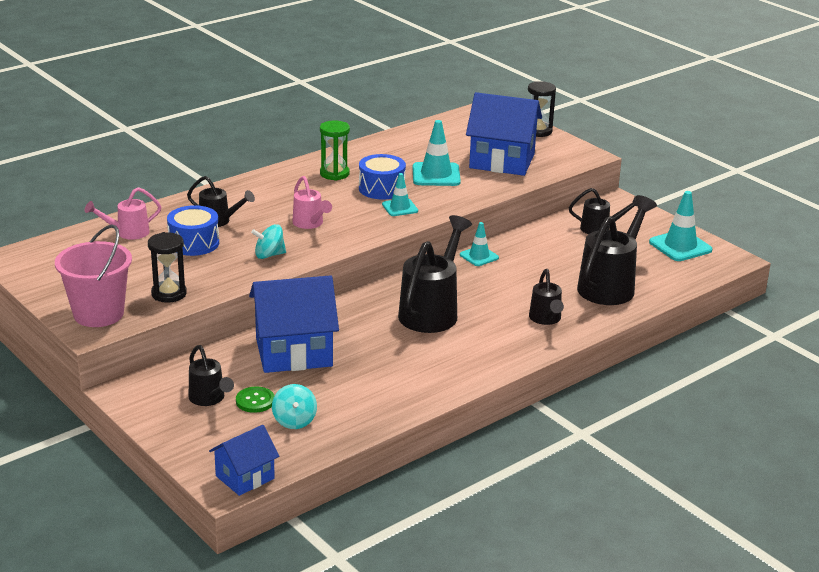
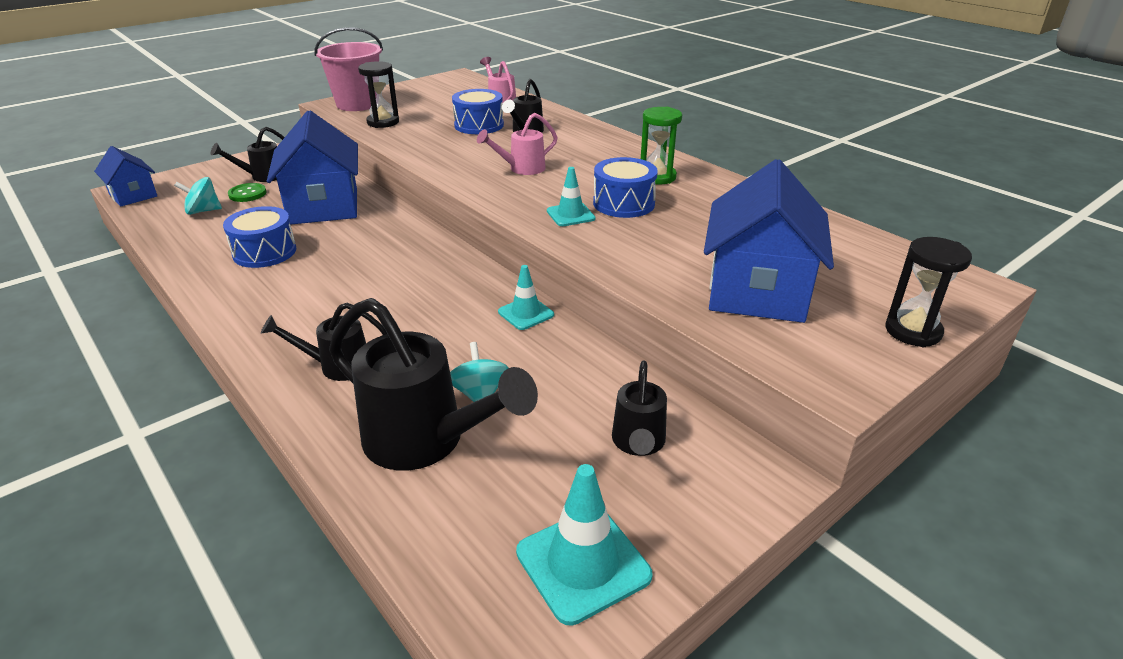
camera: 90 degrees right, 5 degrees up
(269, 255) = (450, 154): turquoise spinning top -> turquoise spinning top (479, 394)
(386, 371) = (264, 252): none -> blue drum
(432, 311) = (383, 278): black watering can -> none
(436, 175) = (680, 238): turquoise traffic cone -> none

